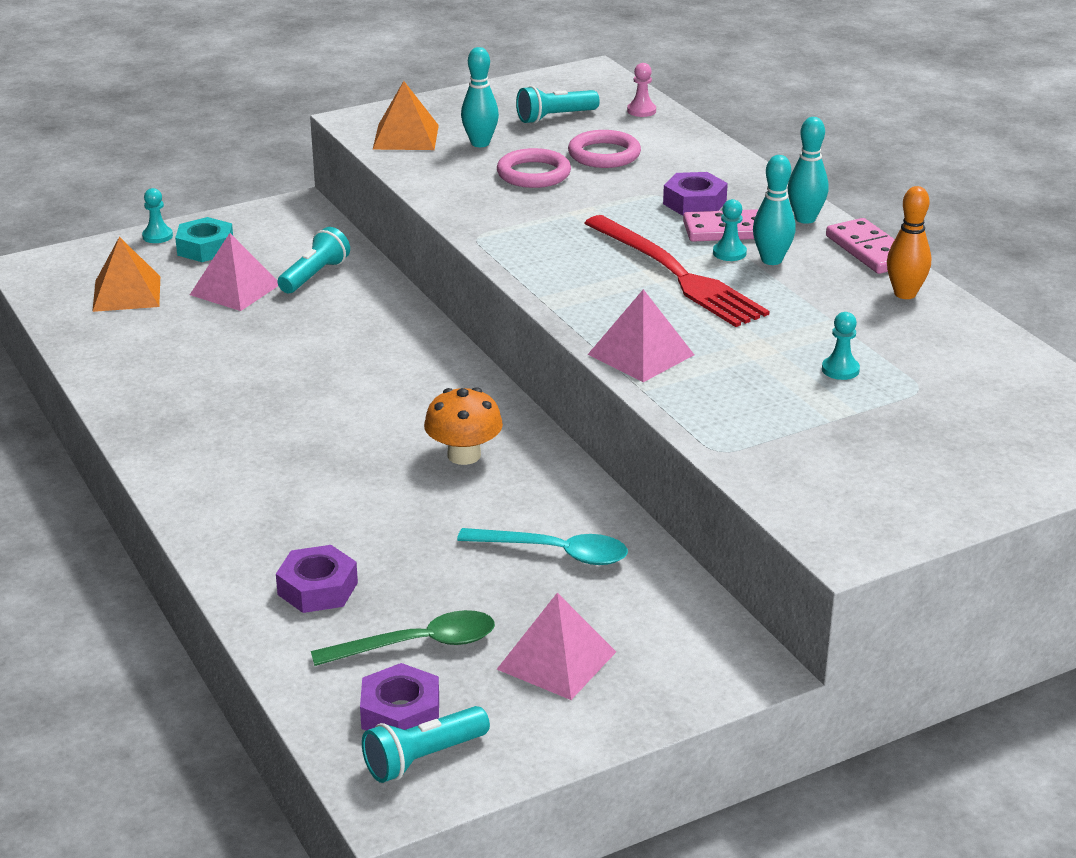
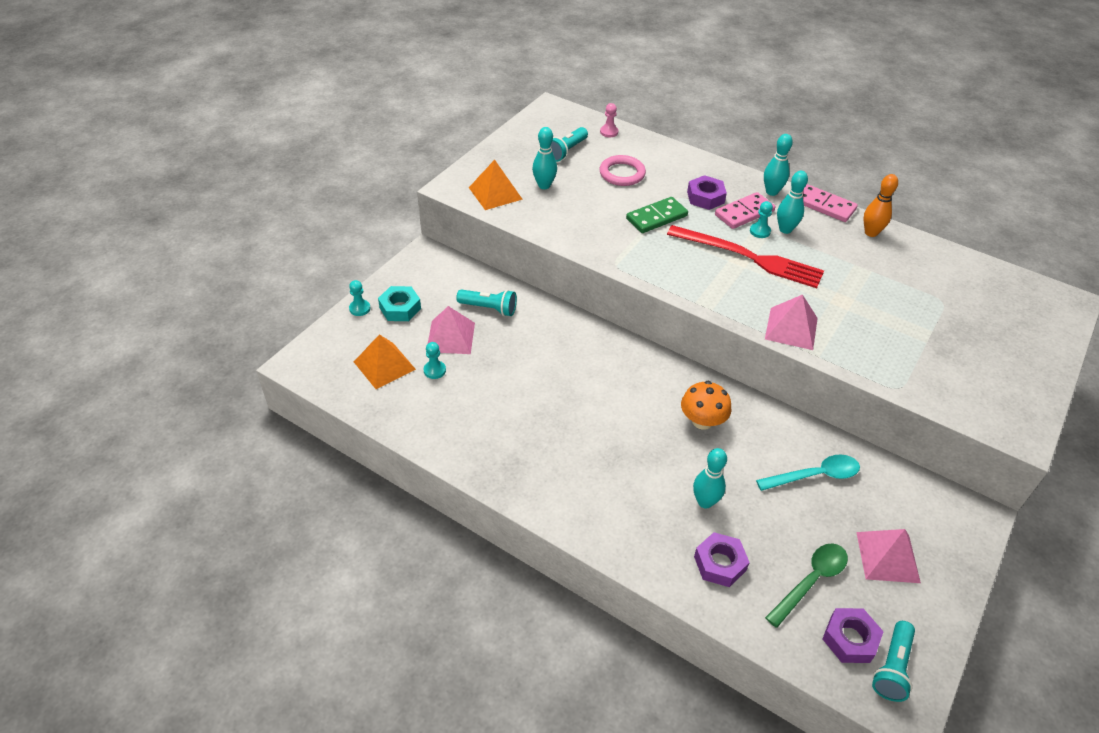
camera: 30 degrees left, 15 degrees up
(314, 276) = (489, 308): turquoise flashlight -> turquoise flashlight turned 105 degrees clockwise
(370, 529) = (705, 502): none -> turquoise bowling pin
(533, 174) = (598, 201): pink ring -> none
(595, 206) = (656, 217): none -> green domino
(840, 370) = (895, 302): turquoise pawn -> turquoise pawn (434, 370)

